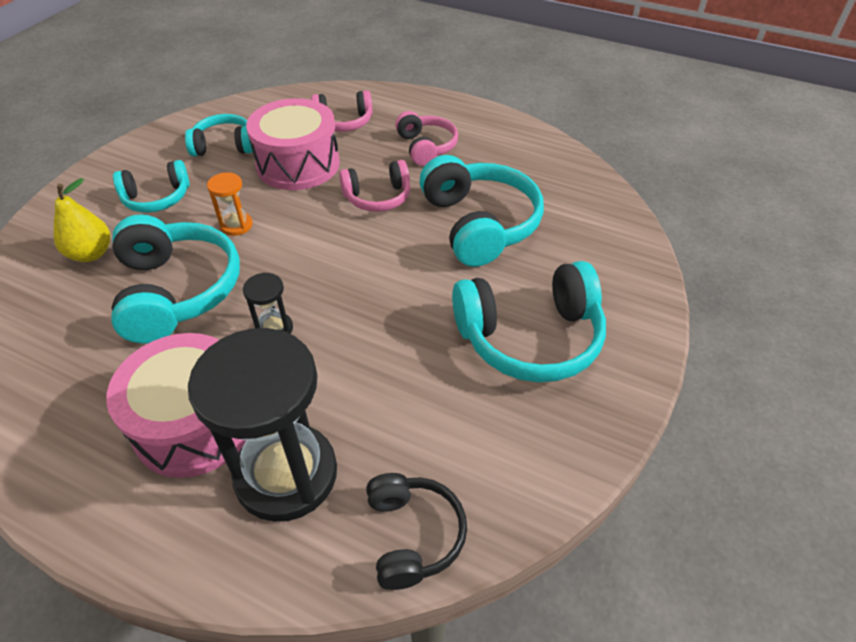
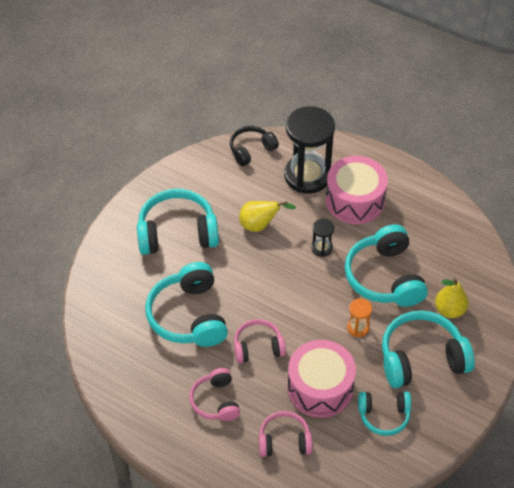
camera: 175 degrees left, 5 degrees up
(157, 198) = (422, 358): turquoise headphones -> turquoise headphones, size x1.70
(384, 361) = (260, 225): none -> yellow pear
(412, 535) = (251, 150): black headphones -> black headphones turned 60 degrees clockwise

